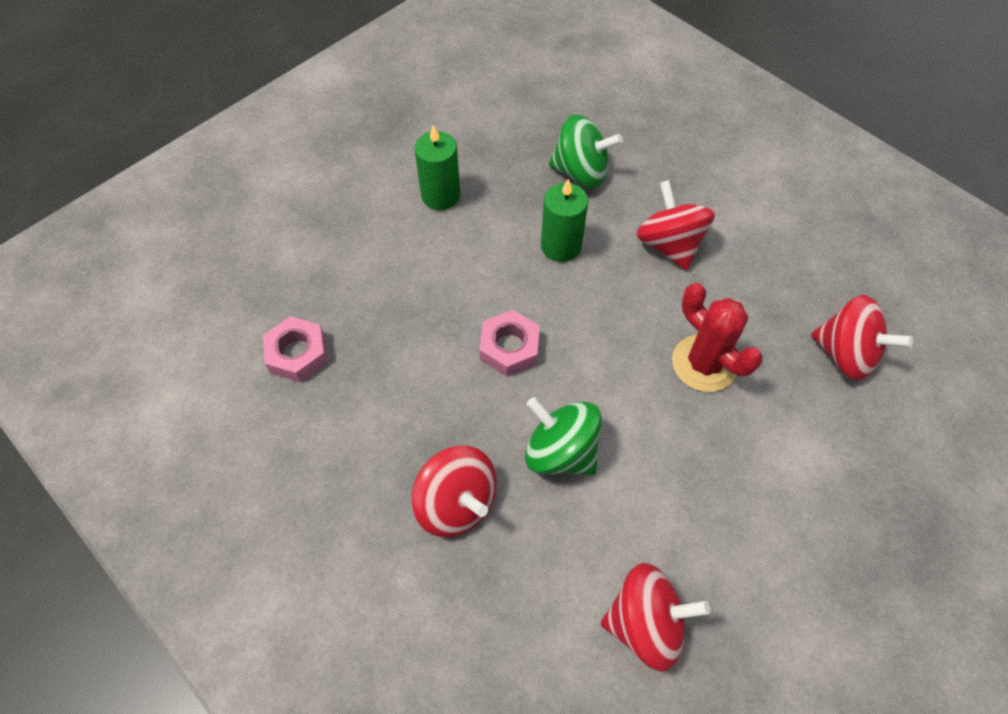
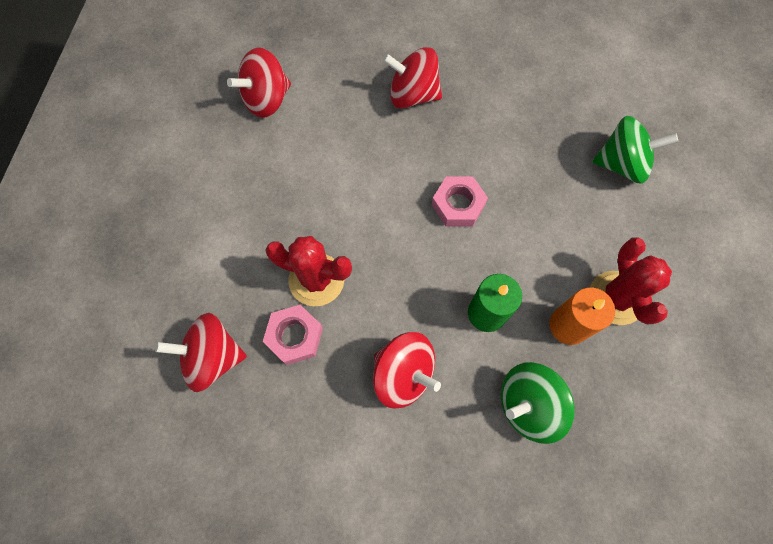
camera: 145 degrees right, 10 degrees up
(297, 354) = (584, 116): pink nut -> pink nut (294, 336)
(440, 195) = (616, 298): green candle -> red cactus
(500, 200) = (568, 326): none -> orange candle
(560, 451) = (374, 159): green spinning top -> green spinning top (621, 164)

